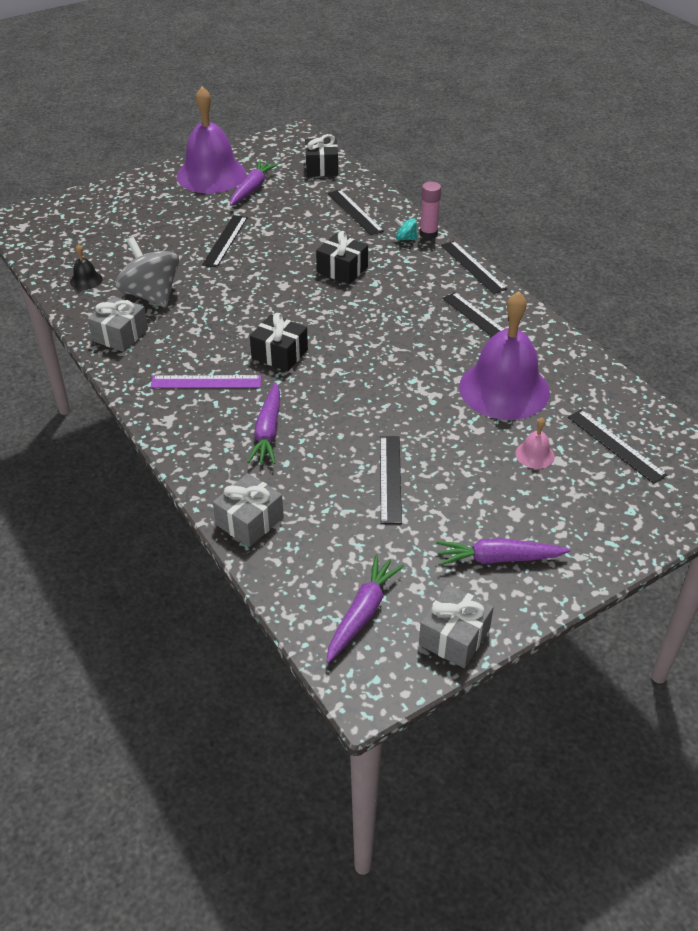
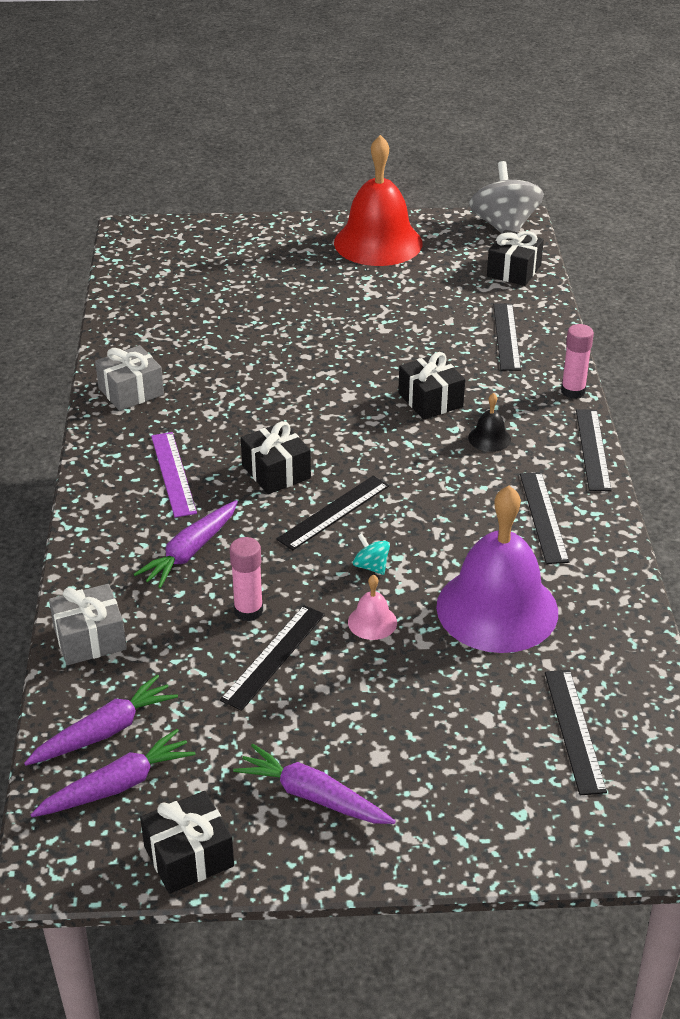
camera: 30 degrees right, 5 degrees down
(86, 280) = (147, 320): black bell -> black bell (489, 438)
(151, 295) = (198, 359): grey spinning top -> grey spinning top (504, 226)
(206, 382) = (173, 474): purple ruler -> purple ruler turned 45 degrees clockwise
(211, 175) = (378, 242): purple bell -> red bell
(225, 240) = (328, 323): black ruler -> black ruler (334, 512)
(252, 189) = (410, 272): purple carrot -> purple carrot (105, 731)
(345, 455) = (248, 611): none -> pink glue stick
(405, 238) = (539, 388): turquoise spinning top -> turquoise spinning top (371, 566)
(454, 637) = (189, 856): grey gift -> black gift
(534, 455) = (463, 699): pink bell -> pink bell (372, 622)

